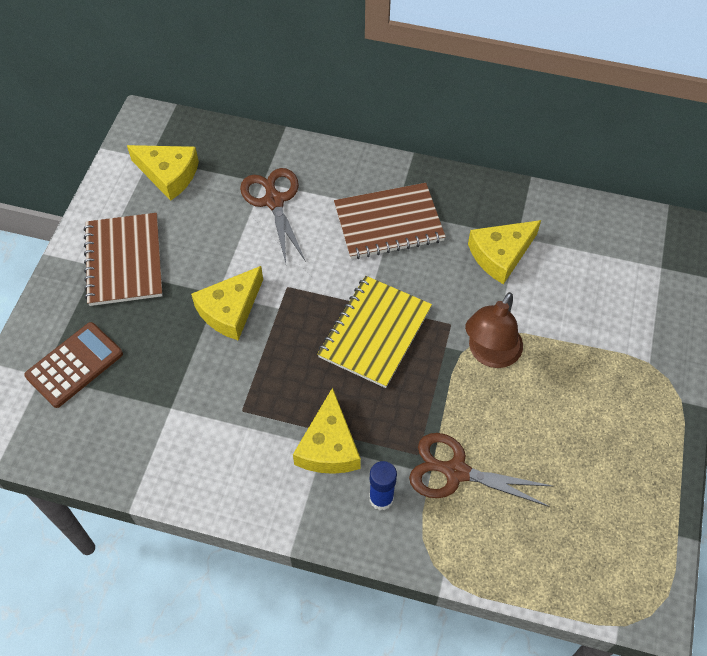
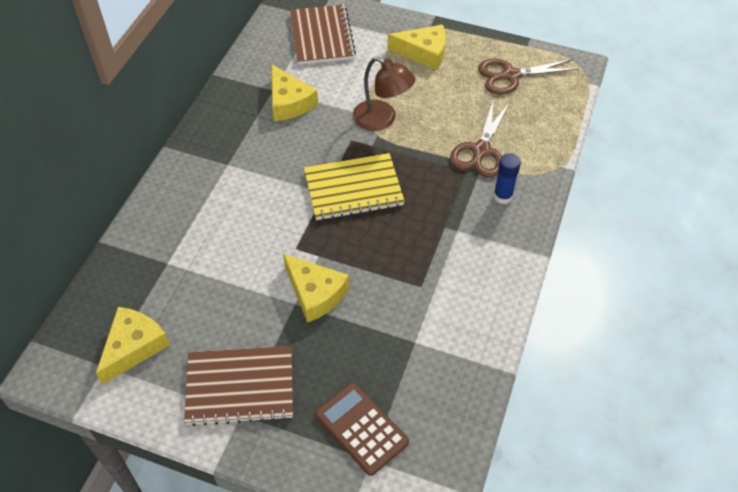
camera: 85 degrees left, 5 degrees down
(274, 201) = (193, 254): brown scissors -> brown scissors (510, 76)
(328, 446) = (457, 226): yellow cheese -> yellow cheese (423, 53)
(375, 333) = (353, 189): yellow notebook -> yellow notebook turned 45 degrees counterclockwise
(388, 223) = (240, 170): brown notebook -> brown notebook (321, 37)

